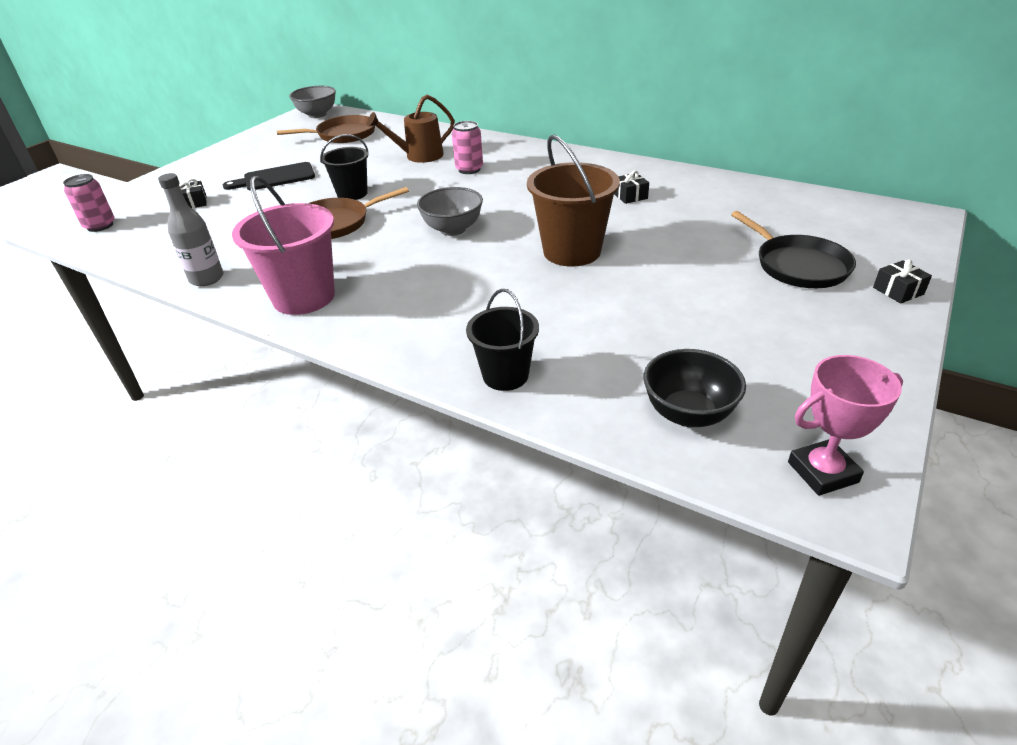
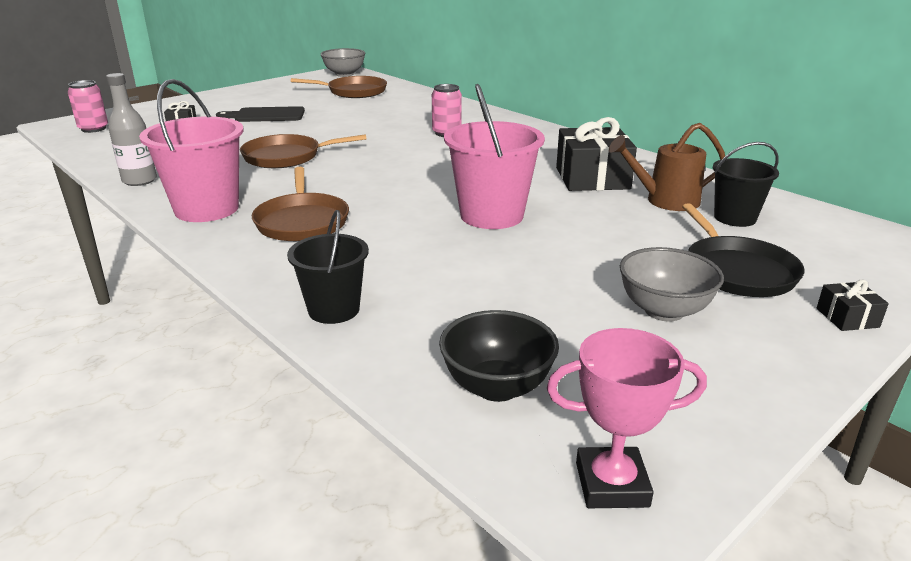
camera: 15 degrees right, 10 degrees down
(352, 194) = (322, 137): black bucket -> black bucket (735, 218)
(407, 292) = (302, 221): none -> brown pan
(418, 156) = (407, 117): brown watering can -> brown watering can (664, 201)
(452, 229) = (389, 178): grey bowl -> grey bowl (664, 310)
(572, 251) = (491, 215): brown bucket -> pink bucket
(630, 196) = (592, 178): black gift -> black gift, size x2.19

